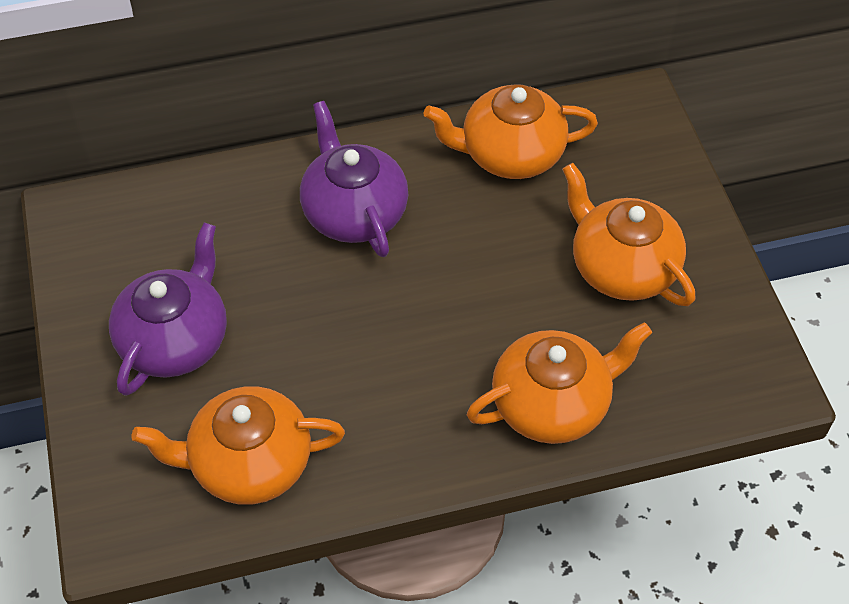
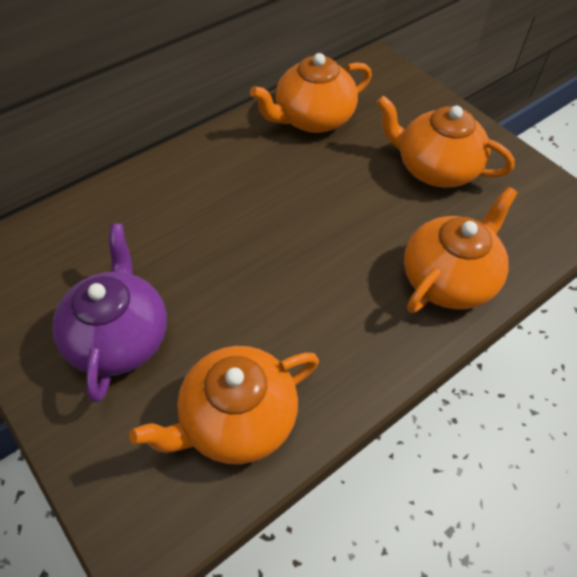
camera: 25 degrees left, 0 degrees up
(354, 212) = (219, 190): purple teapot -> none

